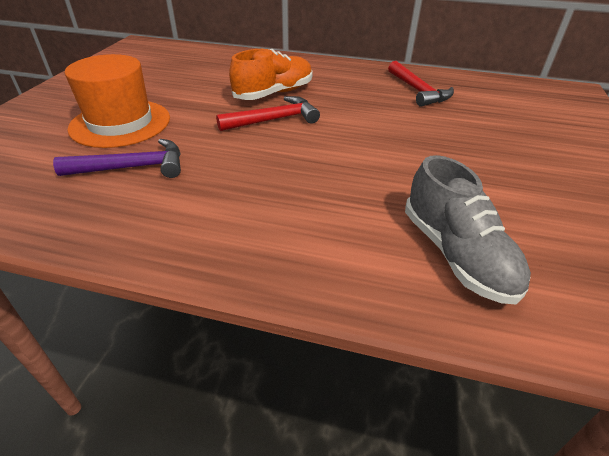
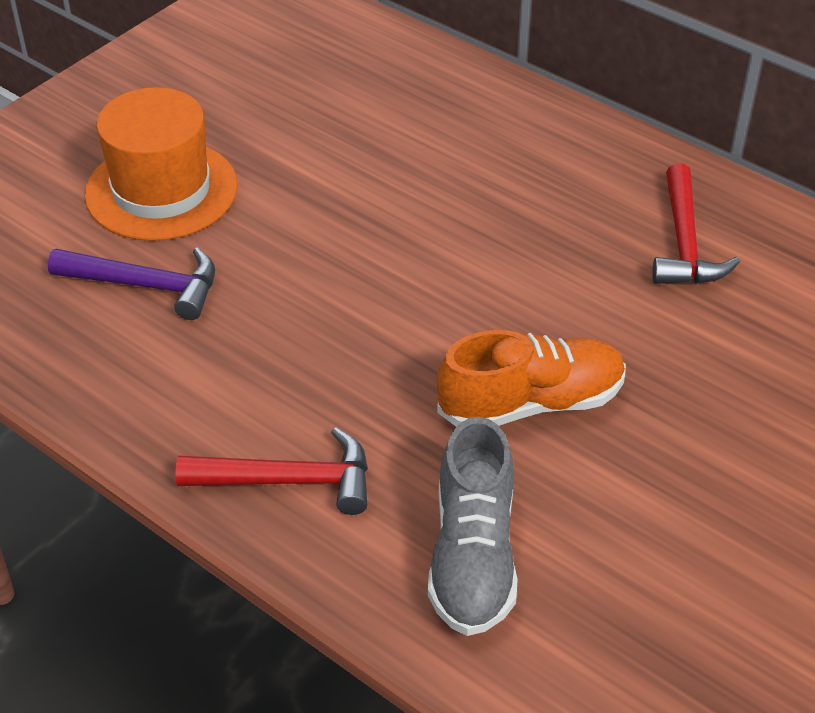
camera: 25 degrees right, 5 degrees up
(274, 93) = (425, 182): orange shoe -> orange shoe (531, 403)
(274, 120) = (388, 245): red hammer -> red hammer (290, 480)

